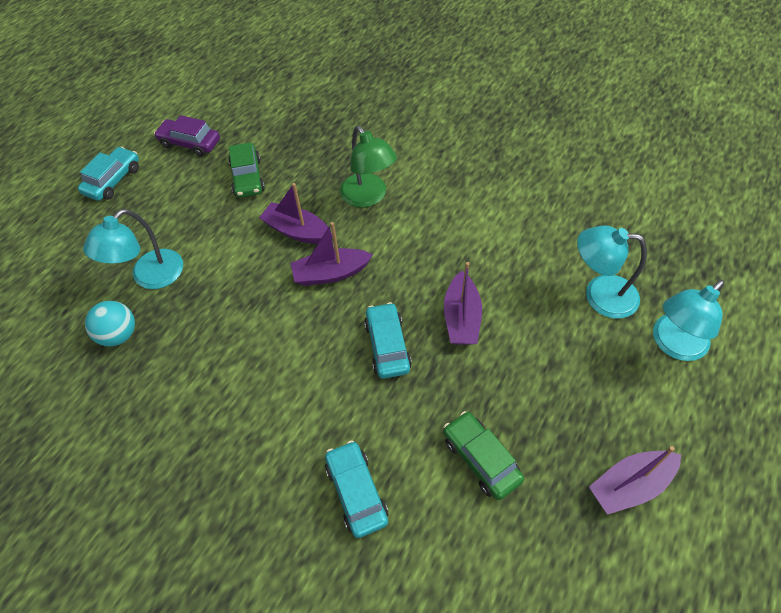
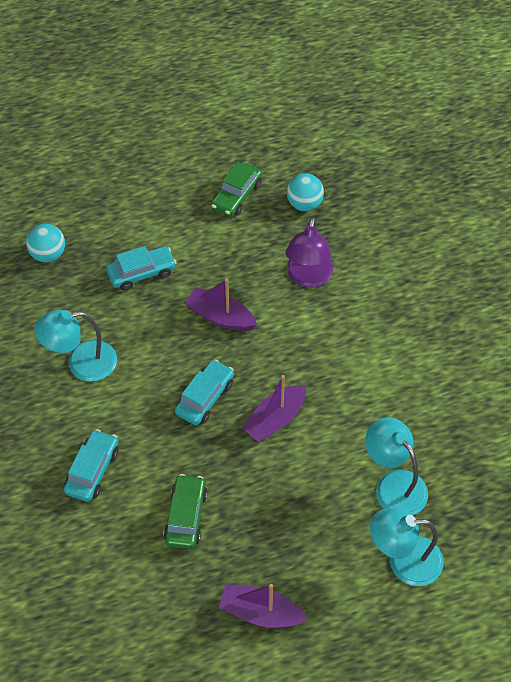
camera: 40 degrees right, 0 degrees up
(113, 180) = (143, 129): turquoise car -> turquoise car (141, 273)
(150, 277) = (101, 226): turquoise lamp -> turquoise lamp (81, 363)
(190, 143) = (223, 135): purple car -> none
(297, 231) = (229, 266): purple boat -> none
(308, 149) = (304, 204): none -> turquoise ball
(368, 197) = (308, 278): green lamp -> purple lamp

